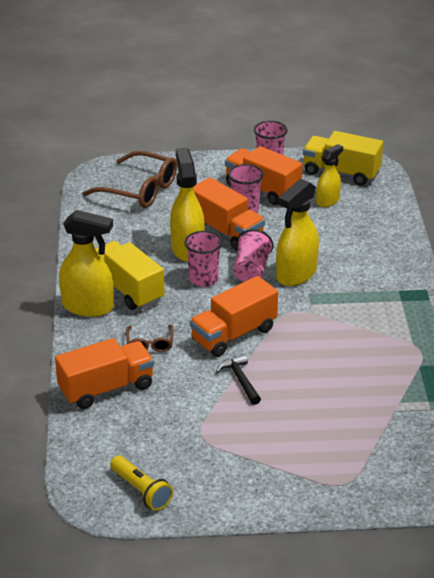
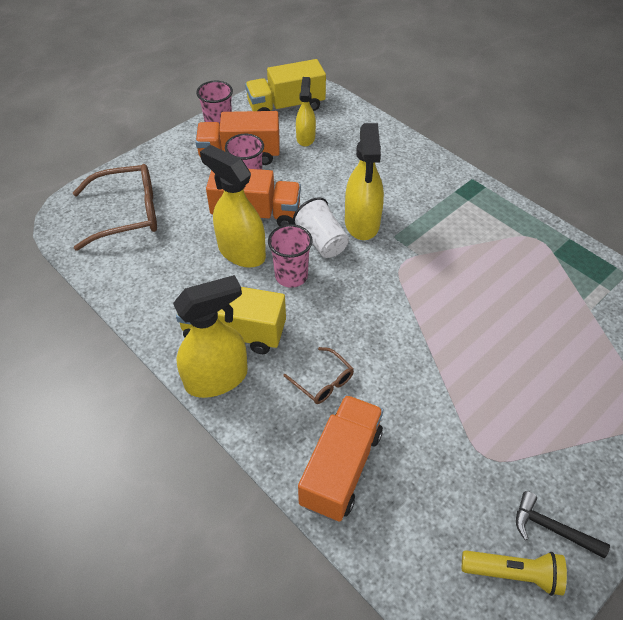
camera: 40 degrees left, 15 degrees up
(233, 334) = (383, 319): orange truck -> none
(240, 380) = (445, 366): black hammer -> black hammer (552, 529)
(251, 270) = (321, 241): pink cup -> white cup

